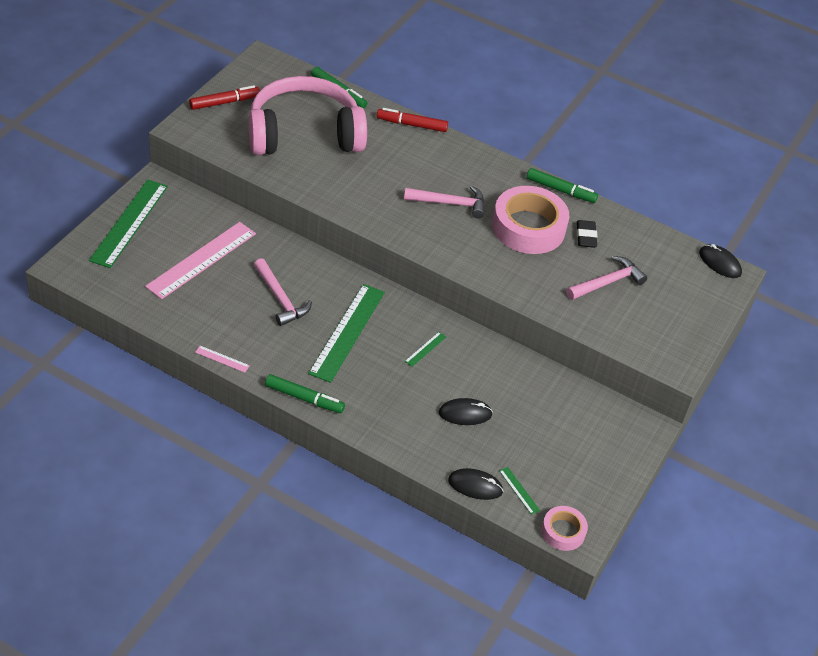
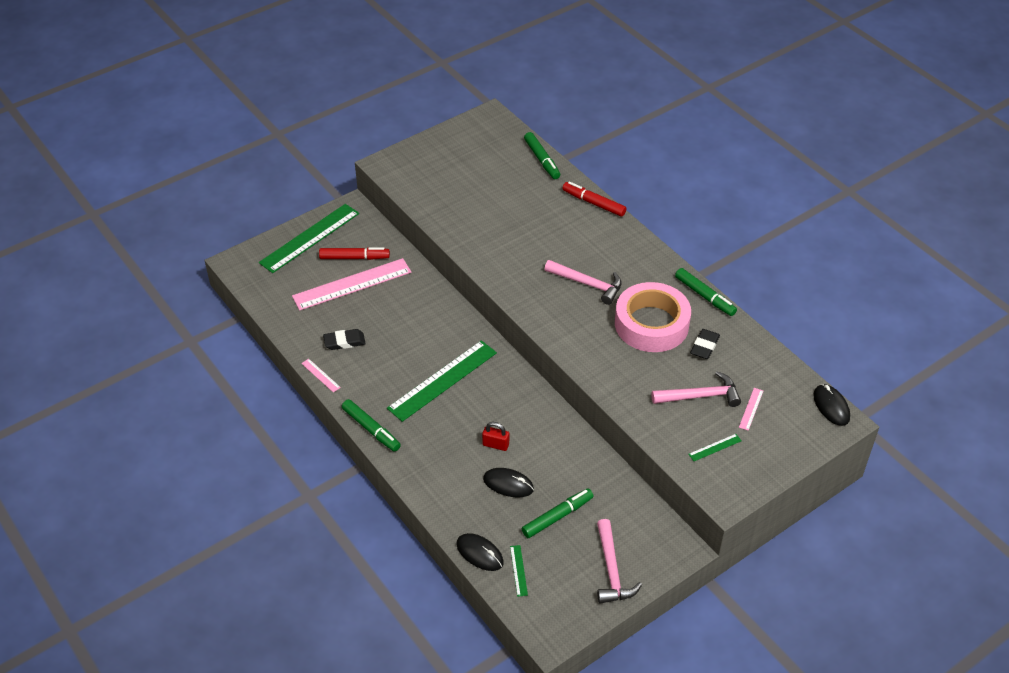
camera: 30 degrees right, 0 degrees up
(224, 102) = (434, 149): red marker -> red marker (354, 257)
(227, 319) = (344, 342): none -> black eraser
(280, 299) = (400, 335): pink hammer -> pink hammer (611, 570)
(304, 133) = (489, 191): pink headphones -> none
(425, 349) = (505, 414): green ruler -> green ruler (715, 447)
(432, 380) = (495, 445): none -> red padlock
(526, 430) = (557, 517): none -> green marker
(563, 531) = (538, 622): pink tape -> none
(656, 282) = (751, 409): none -> pink ruler

